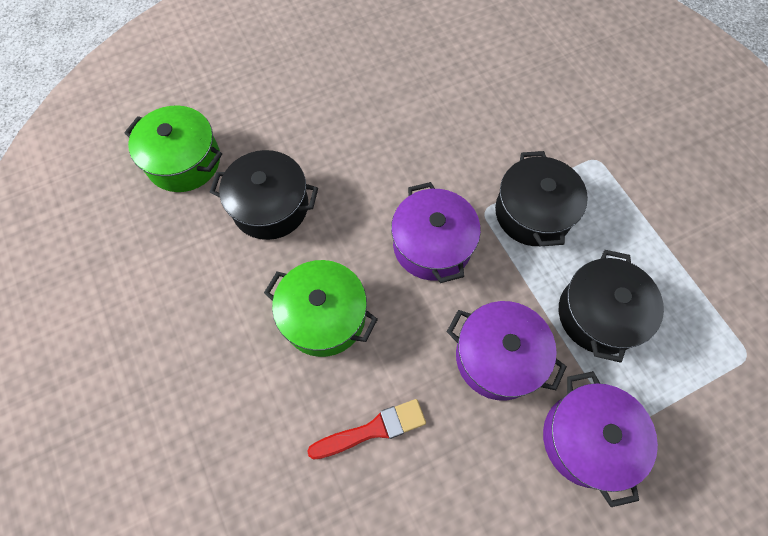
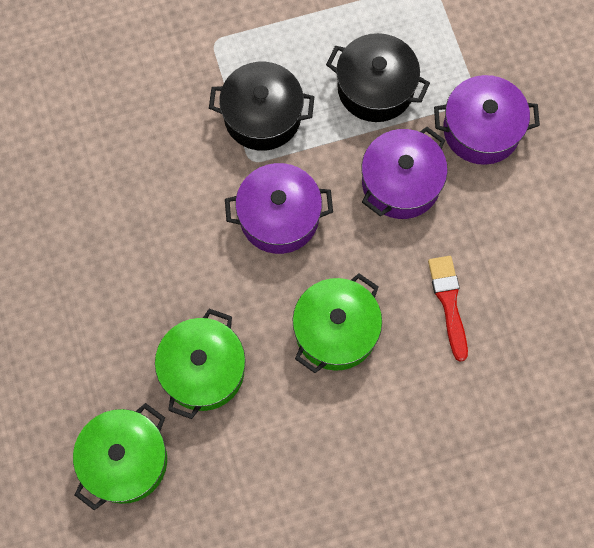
camera: 80 degrees left, 5 degrees up
(270, 206) = (203, 370): black pot -> green pot

